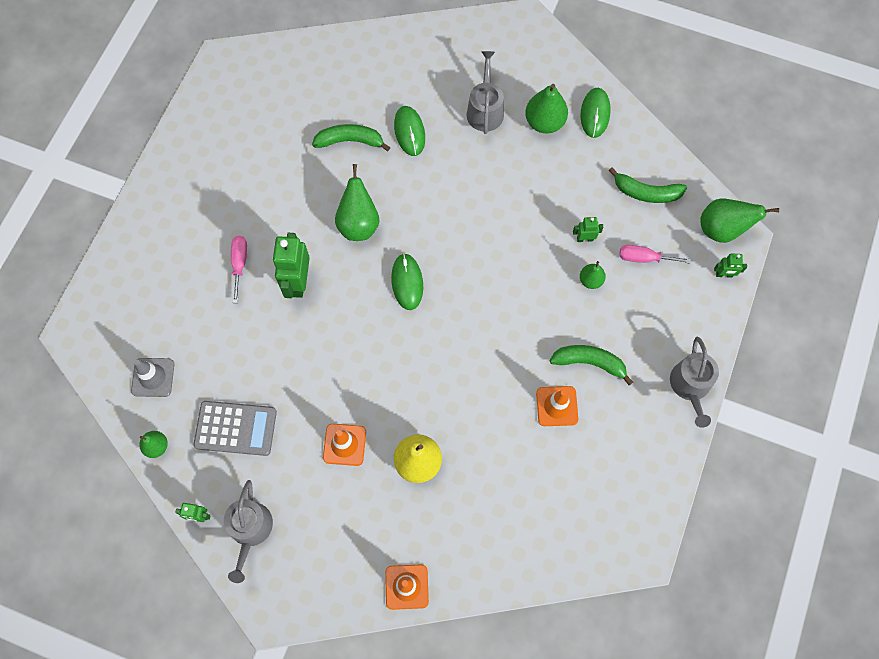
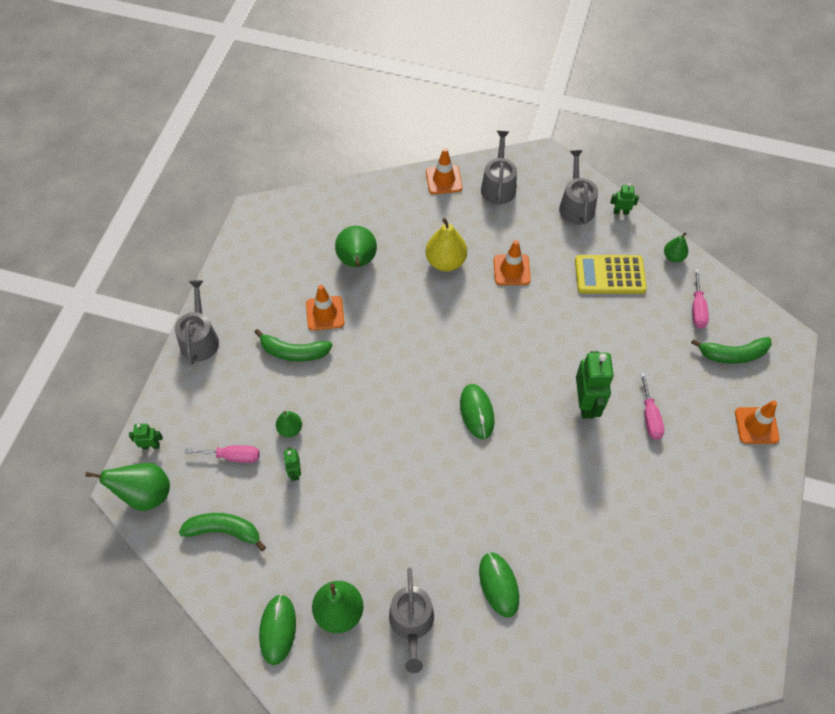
camera: 175 degrees right, 10 degrees down
(140, 247) = (756, 425): none -> orange traffic cone
(153, 377) = (697, 309): grey traffic cone -> pink screwdriver
(235, 428) = (610, 275): grey calculator -> yellow calculator
(339, 570) = (498, 186): none -> grey watering can
(350, 141) = (566, 567): green banana -> green banana (733, 354)
(358, 224) = (537, 468): green pear -> green pear (357, 261)
(584, 239) = (295, 472): green robot -> green robot turned 90 degrees clockwise

